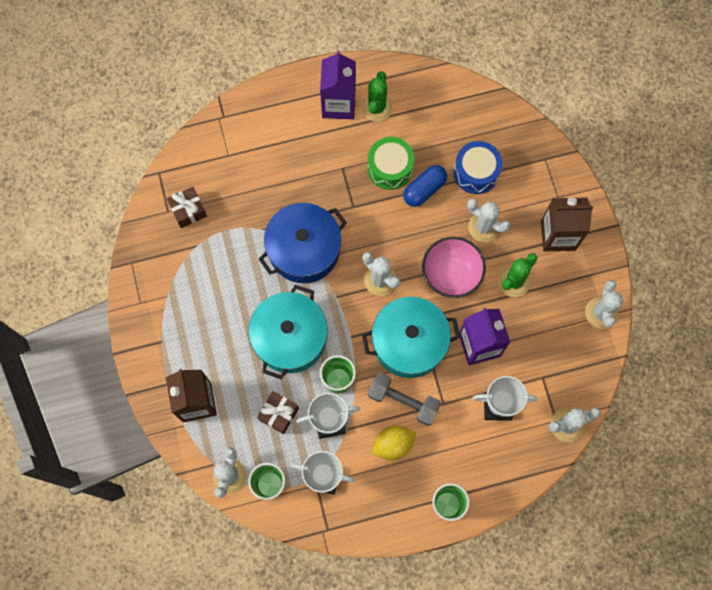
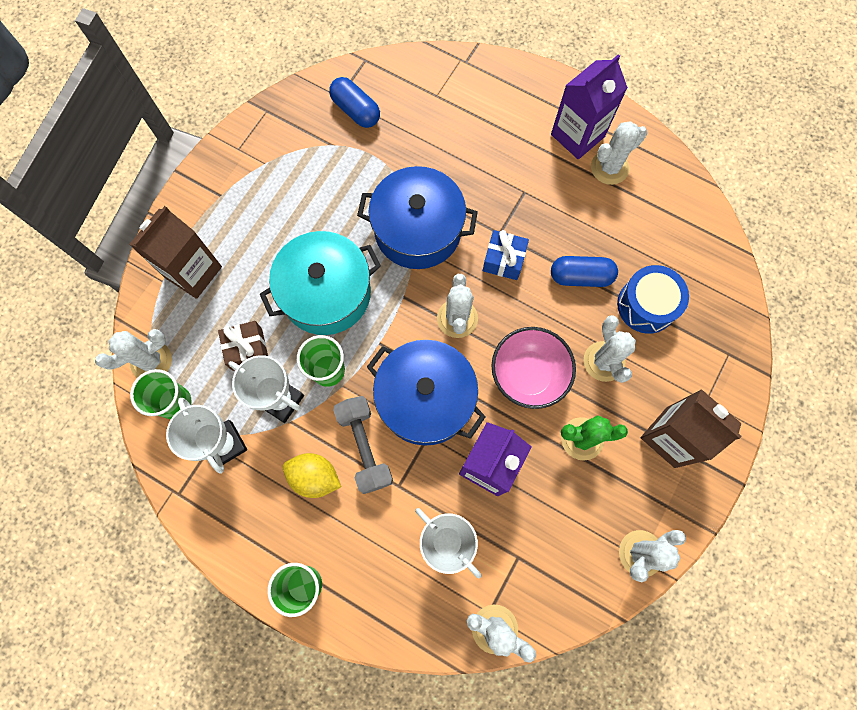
camera: 45 degrees right, 0 degrees up
(188, 210) = (356, 110): brown gift -> blue capsule
(372, 221) = (504, 260): none -> blue gift
(376, 107) = (609, 168): green cactus -> white cactus
(390, 168) = (568, 230): green drum -> none
(409, 342) = (425, 399): turquoise pot -> blue pot

